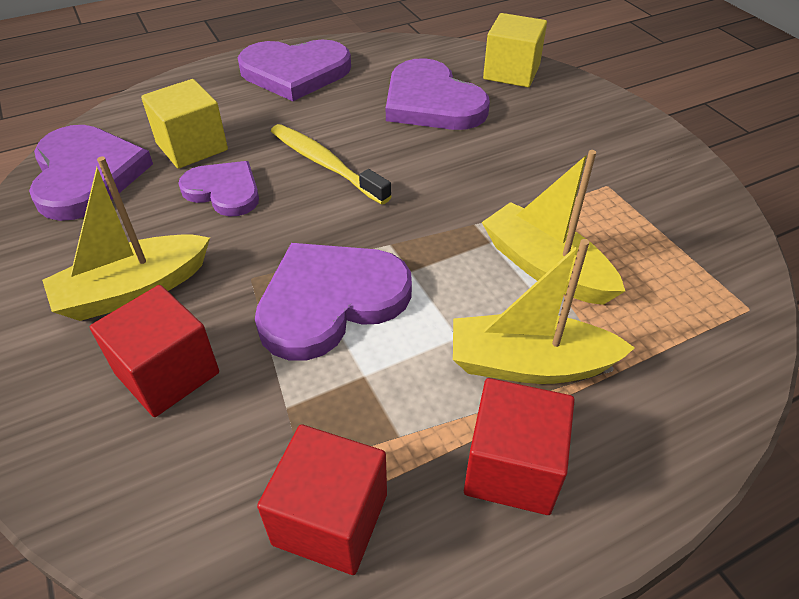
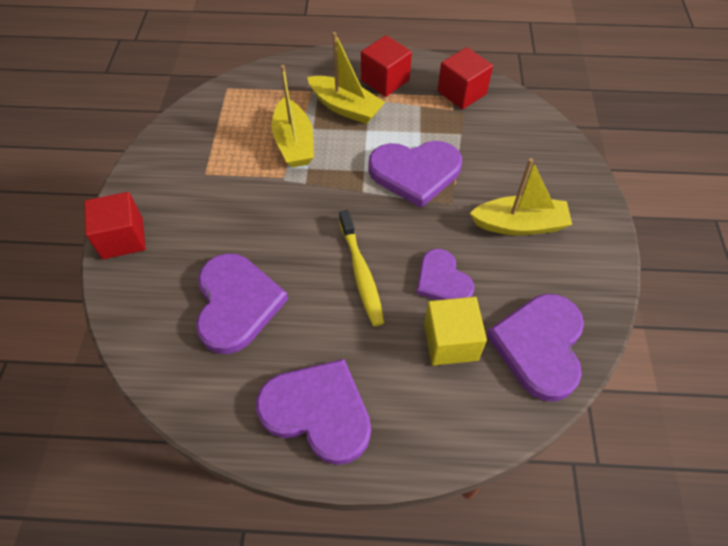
camera: 150 degrees left, 10 degrees up
(167, 373) = (510, 170): red cube -> red cube (123, 238)
(511, 72) = (140, 309): yellow cube -> none

